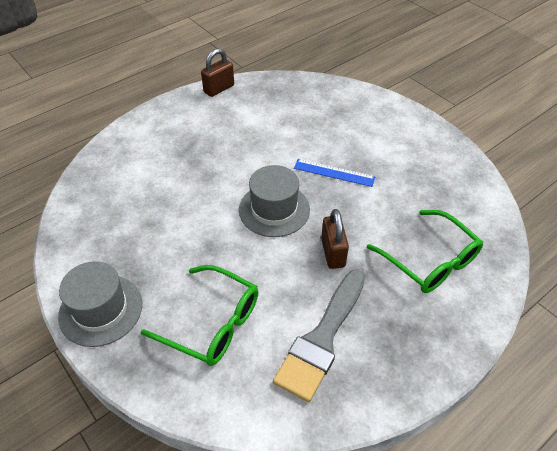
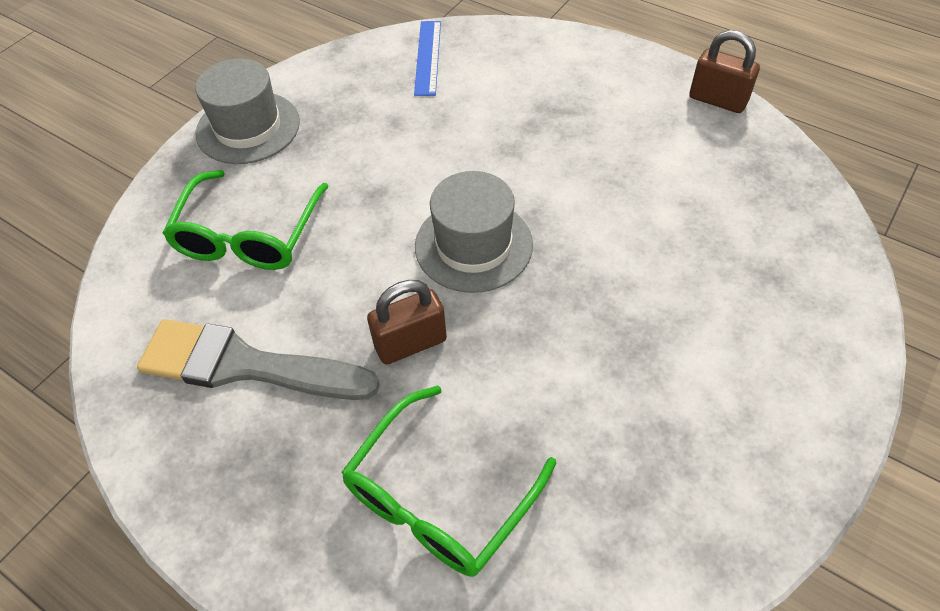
camera: 75 degrees right, 5 degrees up
(334, 173) = (595, 304): blue ruler -> blue ruler (427, 57)

